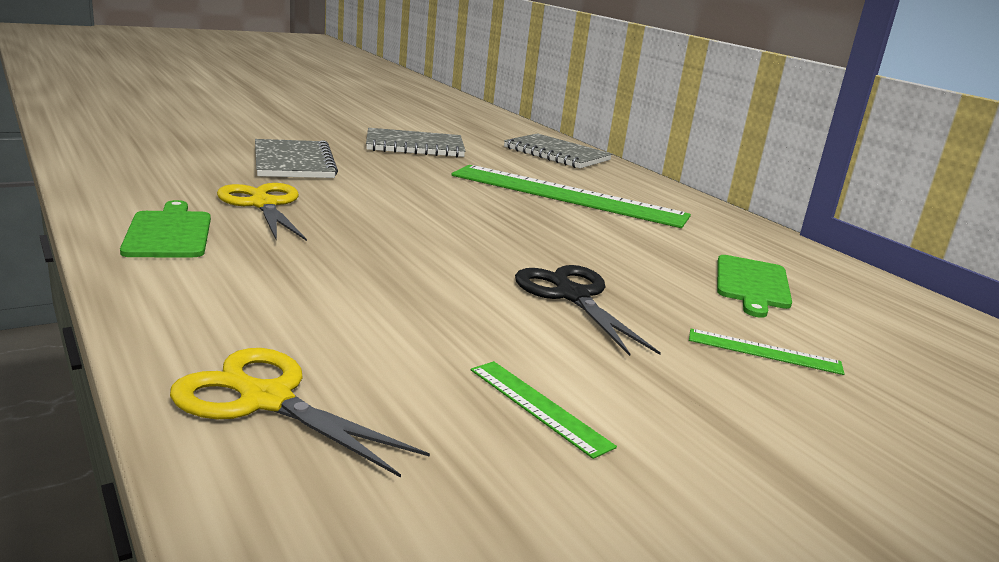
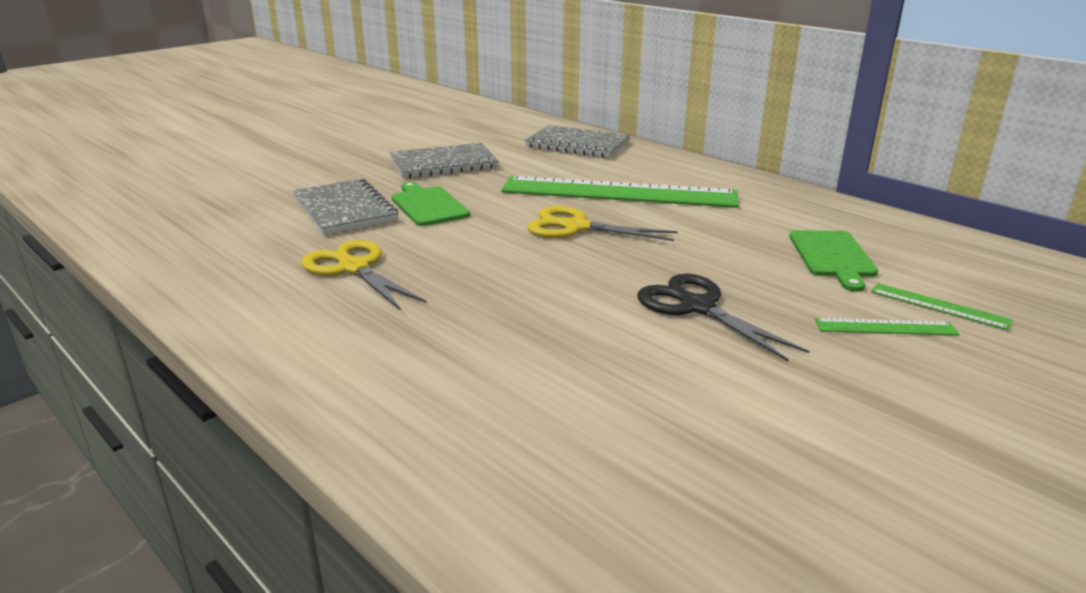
camera: 10 degrees left, 5 degrees up
(168, 233) = (289, 324): green cutting board -> green cutting board (428, 205)
(264, 399) = (516, 491): yellow scissors -> yellow scissors (575, 227)
(538, 406) = (747, 434): green ruler -> green ruler (939, 306)

